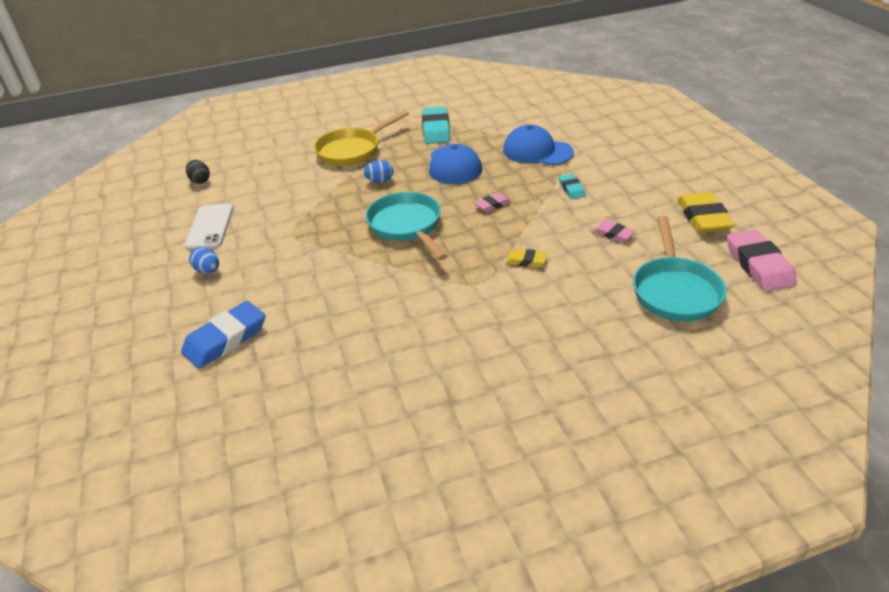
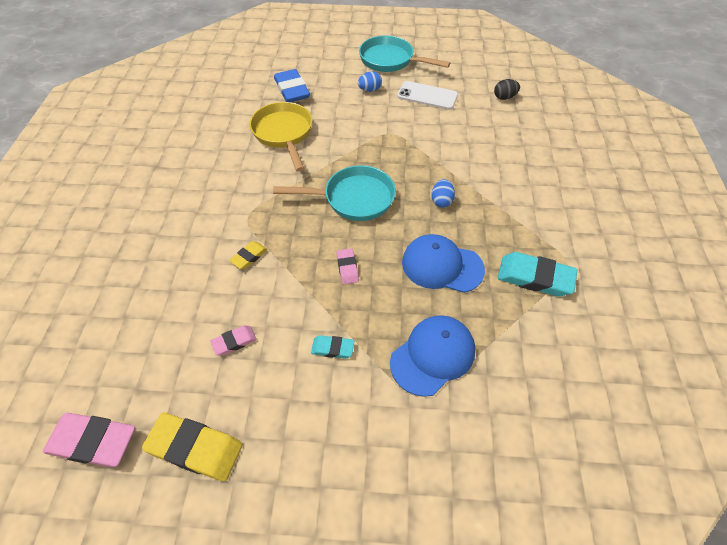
camera: 110 degrees right, 15 degrees up
(352, 150) = (515, 196): yellow pan -> yellow pan (284, 134)
(675, 290) = (128, 342): turquoise pan -> turquoise pan (390, 60)

